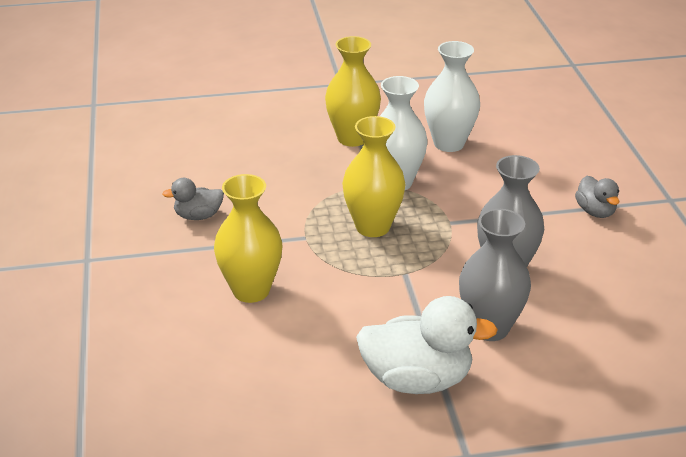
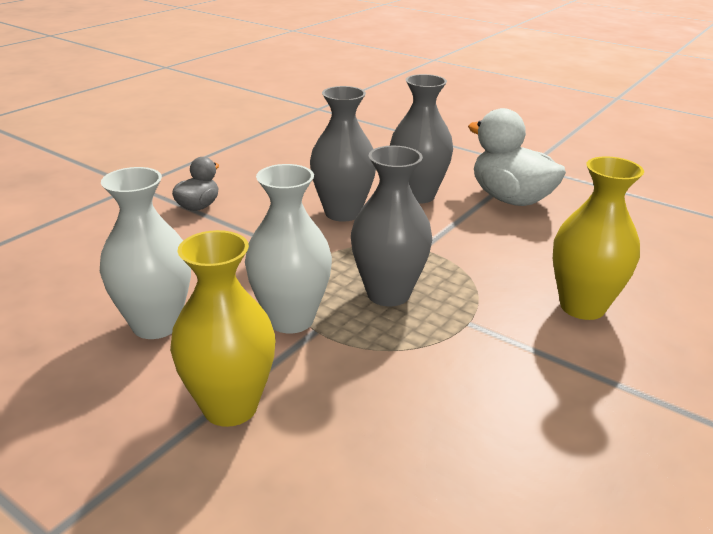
camera: 135 degrees left, 5 degrees down
(198, 216) = (574, 422): grey duck -> none
(372, 227) = (388, 294): yellow vase -> grey vase

